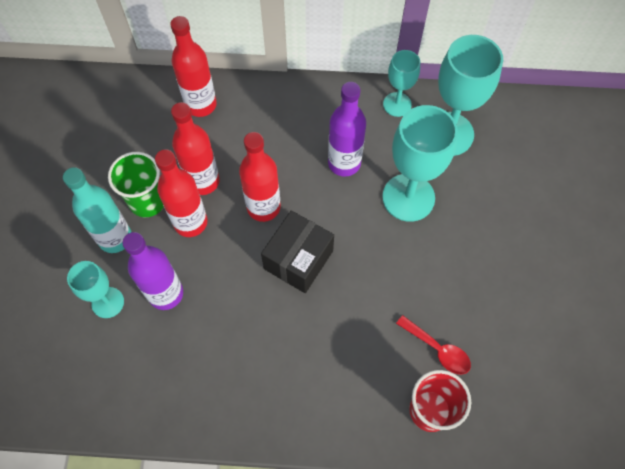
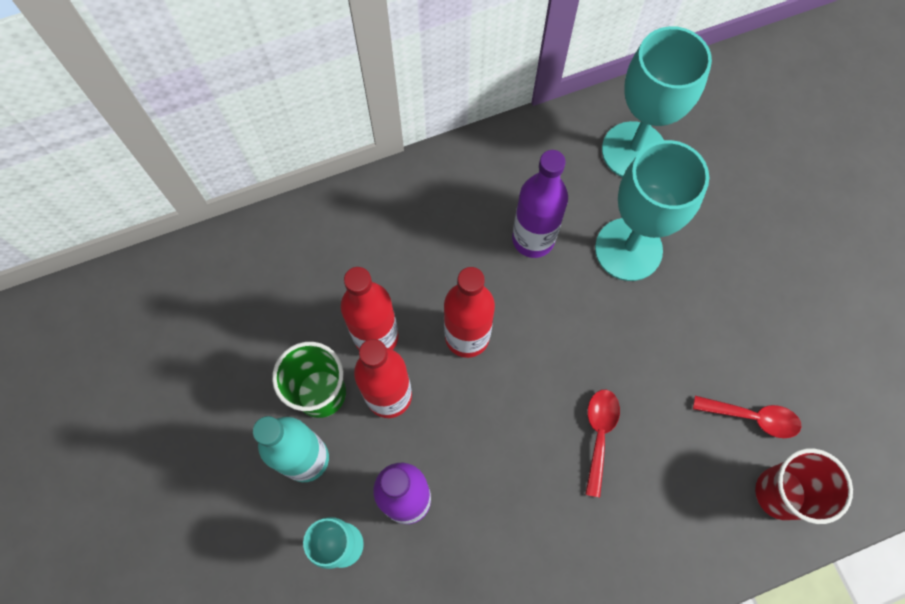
camera: 25 degrees left, 5 degrees up
(201, 105) = (320, 239): red bottle -> none
(298, 260) = (542, 383): black box -> none
(319, 311) = (599, 435): none -> red spoon
(397, 104) = (556, 139): turquoise goblet -> none

